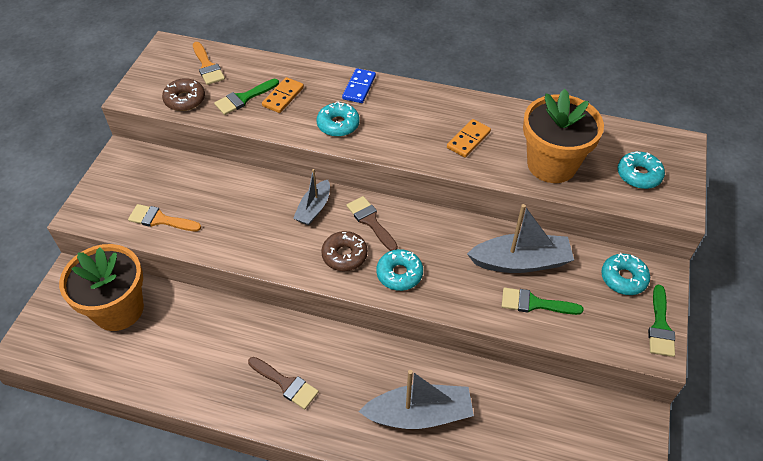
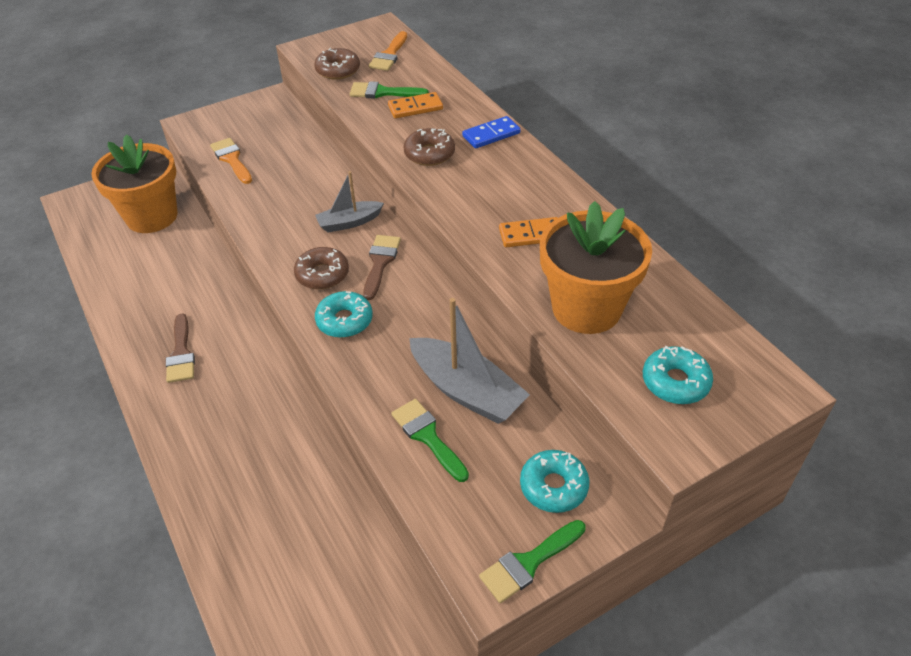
camera: 45 degrees right, 5 degrees down
(338, 124) = (429, 154): turquoise donut -> brown donut
(419, 414) = (239, 461): grey boat -> none

